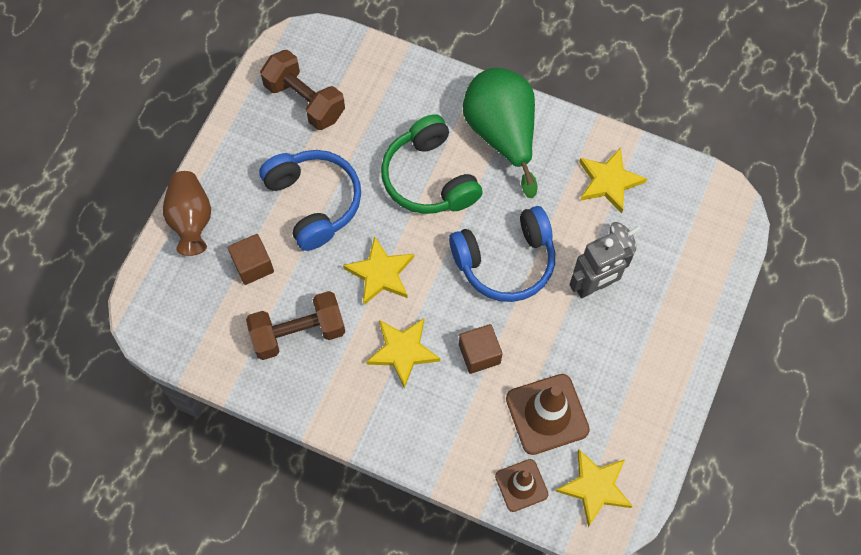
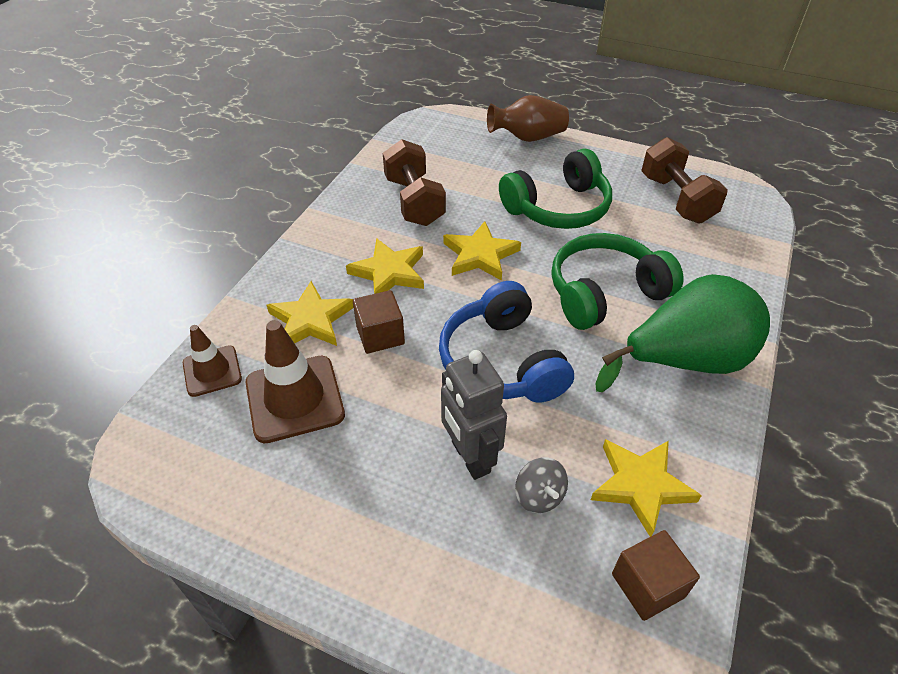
camera: 90 degrees right, 20 degrees down
(253, 265) = (484, 173): brown cube -> brown cube (647, 585)
(305, 100) = (676, 199): brown dumbbell -> brown dumbbell turned 60 degrees counterclockwise
(314, 202) = (558, 208): blue headphones -> green headphones
(595, 487) = (187, 446): yellow star -> yellow star (311, 320)

